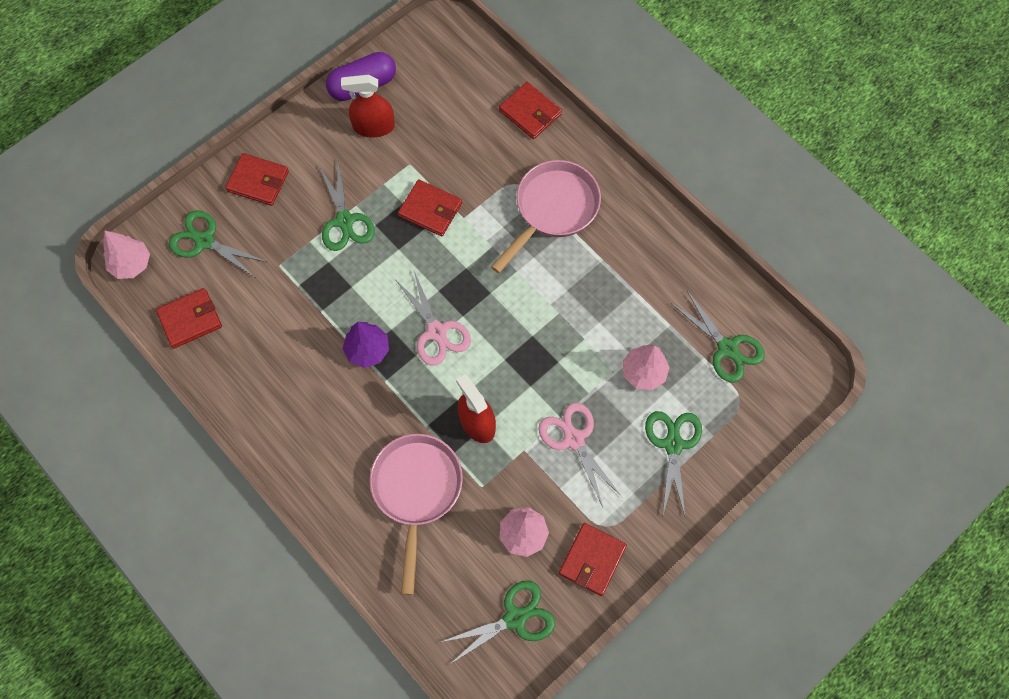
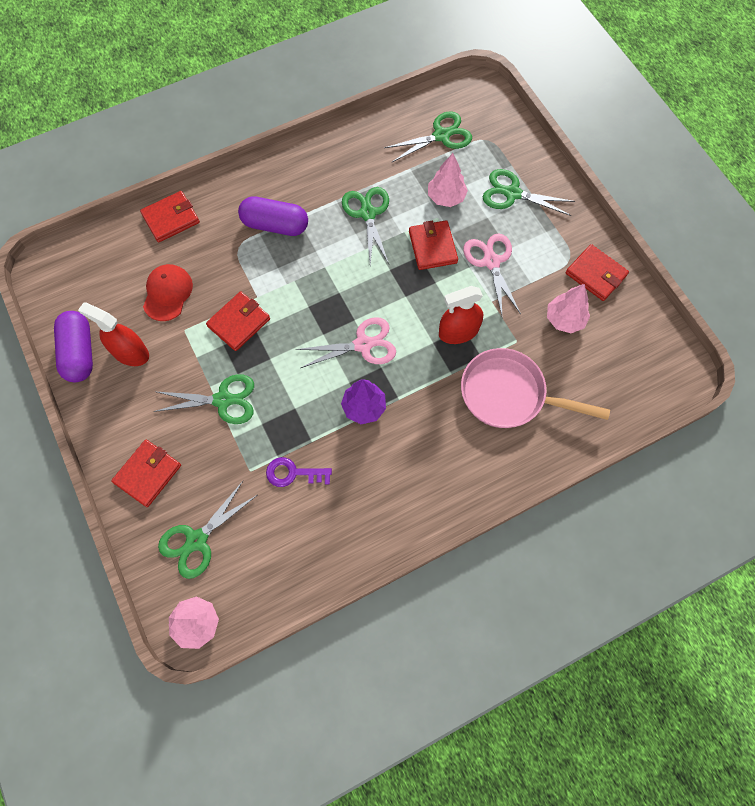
camera: 75 degrees left, 0 degrees up
(190, 319) = (281, 570): red wallet -> red wallet (432, 247)
(285, 304) = (293, 473): none -> purple key
(374, 126) = (130, 352): red spray bottle -> red spray bottle turned 105 degrees clockwise
(445, 137) = (167, 293): none -> red cap
(515, 618) = (634, 342): green scissors -> green scissors (367, 213)
(553, 210) = (275, 225): pink pan -> purple capsule
(574, 439) = (491, 262): pink scissors -> pink scissors turned 90 degrees clockwise

